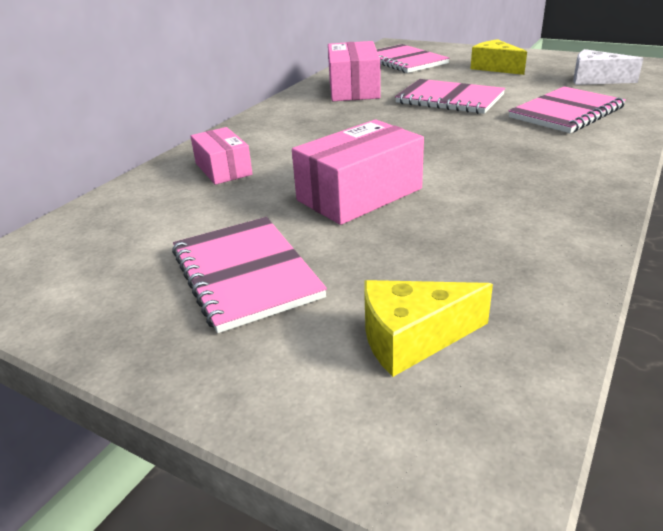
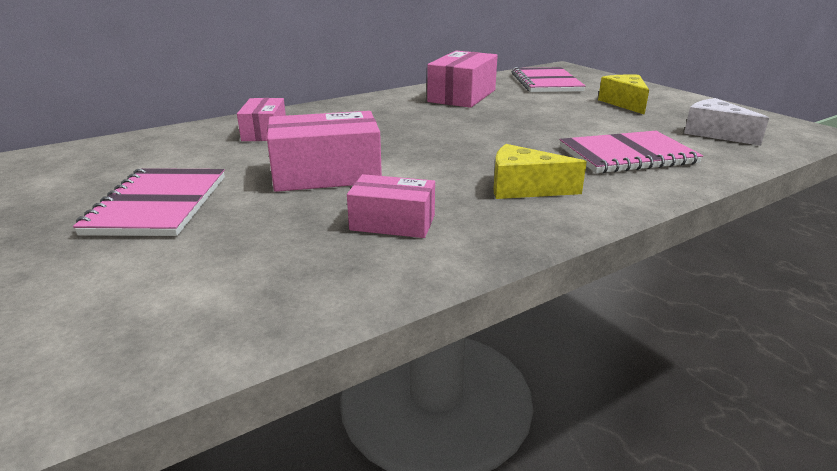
camera: 25 degrees right, 5 degrees down
(412, 339) = (183, 284): yellow cheese -> yellow cheese (524, 188)
(449, 99) = (531, 120): pink notebook -> none
(491, 221) = (392, 223): none -> pink box

